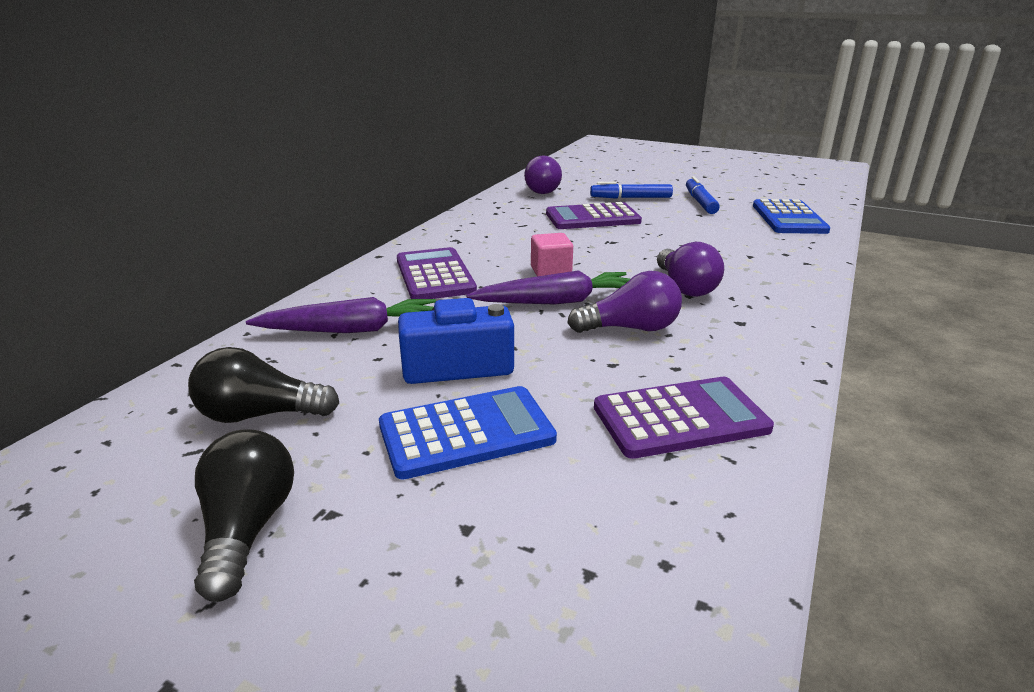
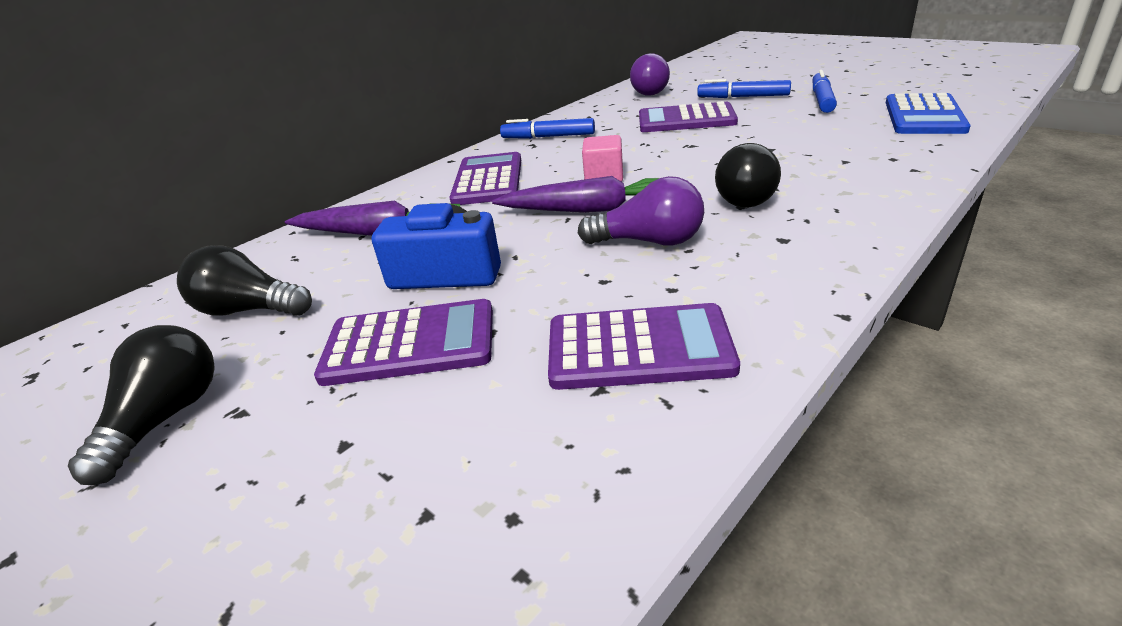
camera: 20 degrees right, 5 degrees up
(466, 432) = (410, 343): blue calculator -> purple calculator
(468, 232) = (548, 137): none -> blue marker
(685, 287) = (741, 196): purple light bulb -> black light bulb

